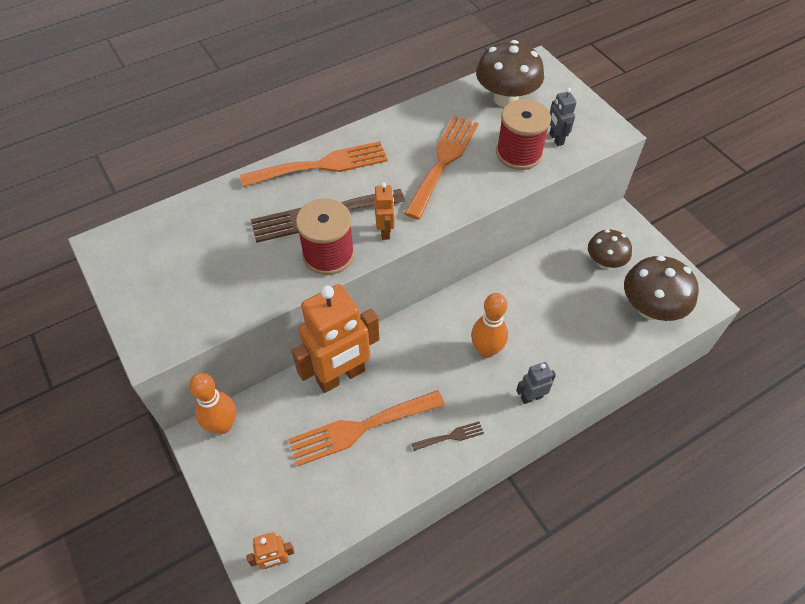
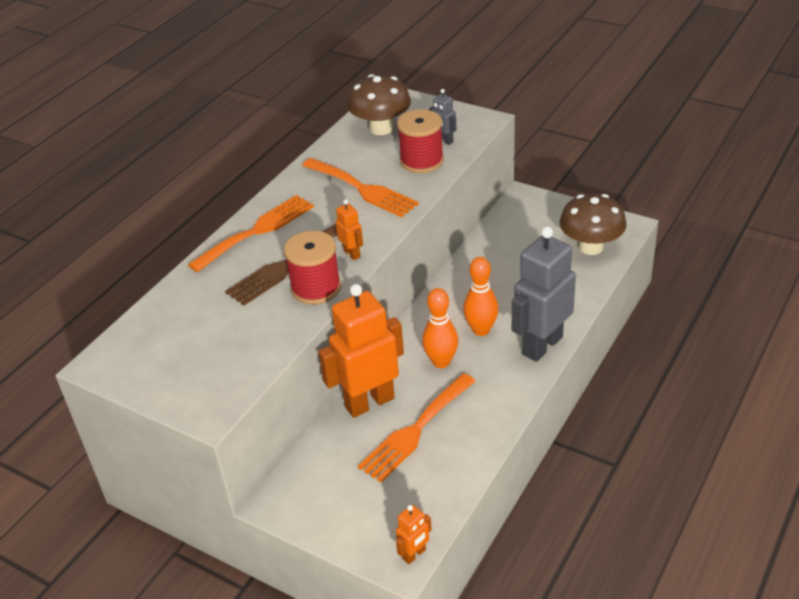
camera: 25 degrees left, 15 degrees down
(223, 425) = (288, 485): orange bowling pin -> orange bowling pin (441, 362)
(341, 376) = (369, 402): orange robot -> orange robot turned 150 degrees counterclockwise
(443, 161) = (363, 189): orange fork -> orange fork turned 135 degrees clockwise
(451, 436) = (497, 401): brown fork -> none
(531, 397) = (542, 345): grey robot -> grey robot, size x2.27
(604, 262) = (532, 230): brown mushroom -> none

